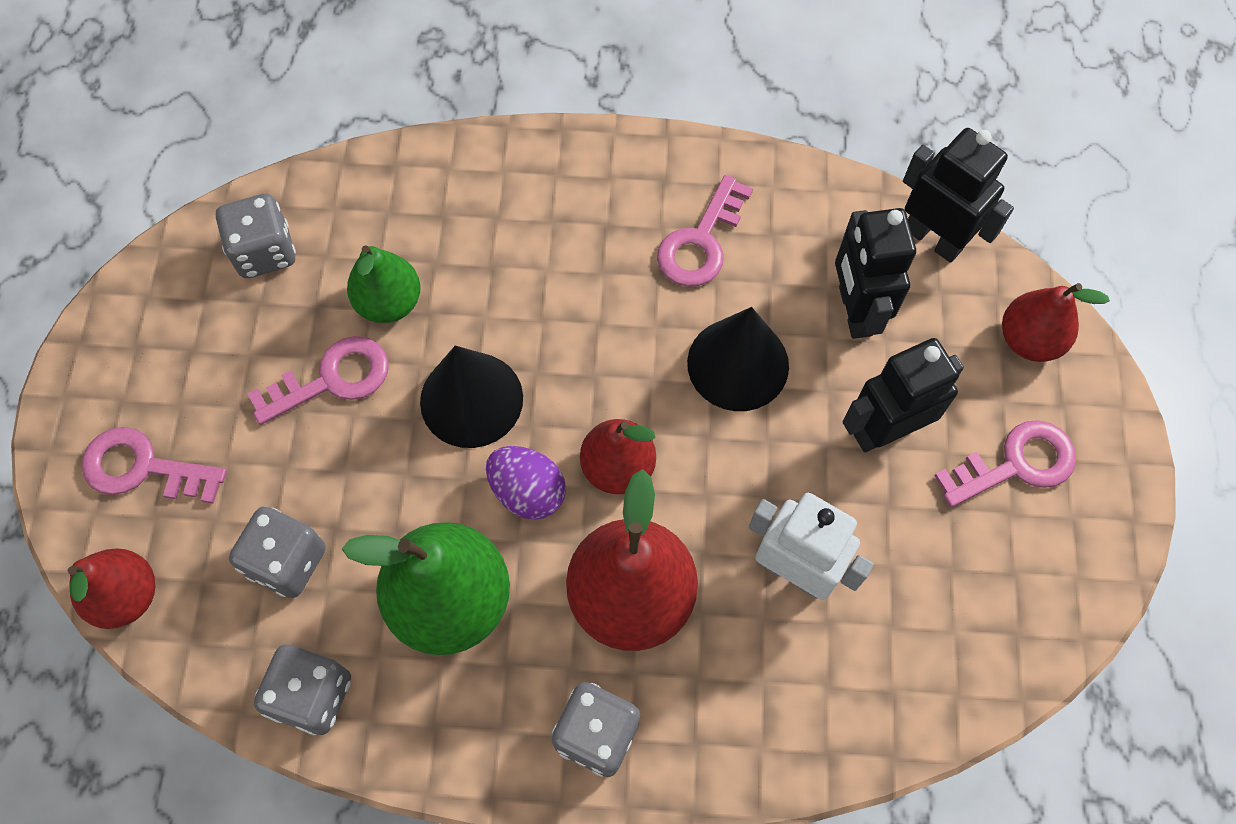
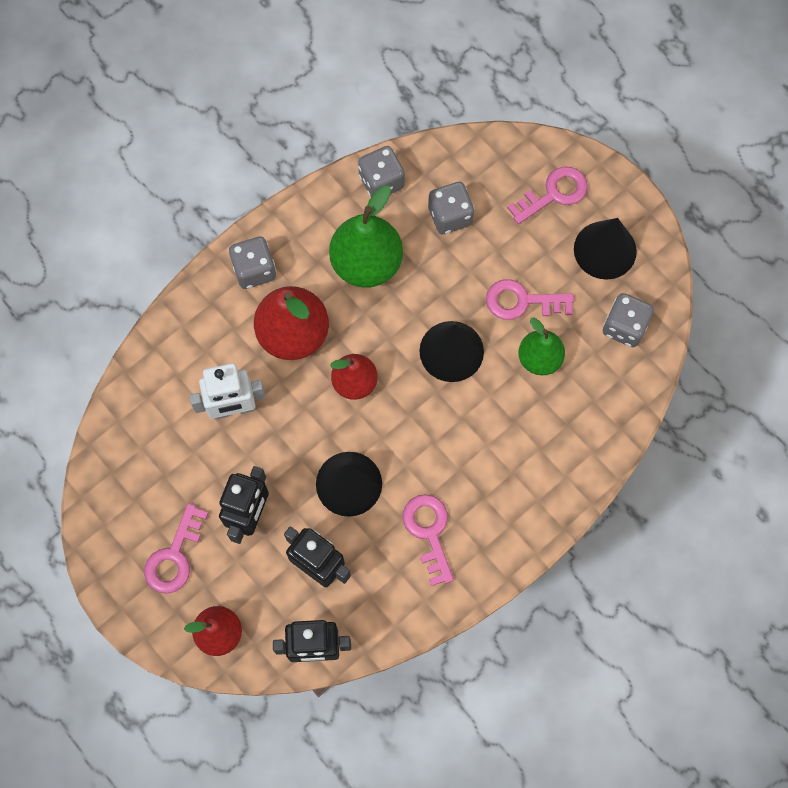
camera: 135 degrees right, 5 degrees up
(127, 596) = (497, 146): red pear -> none
(176, 349) = (605, 250): none -> black cone
(332, 379) = (522, 301): pink key -> pink key turned 75 degrees clockwise
(528, 491) = (382, 335): purple egg -> none

